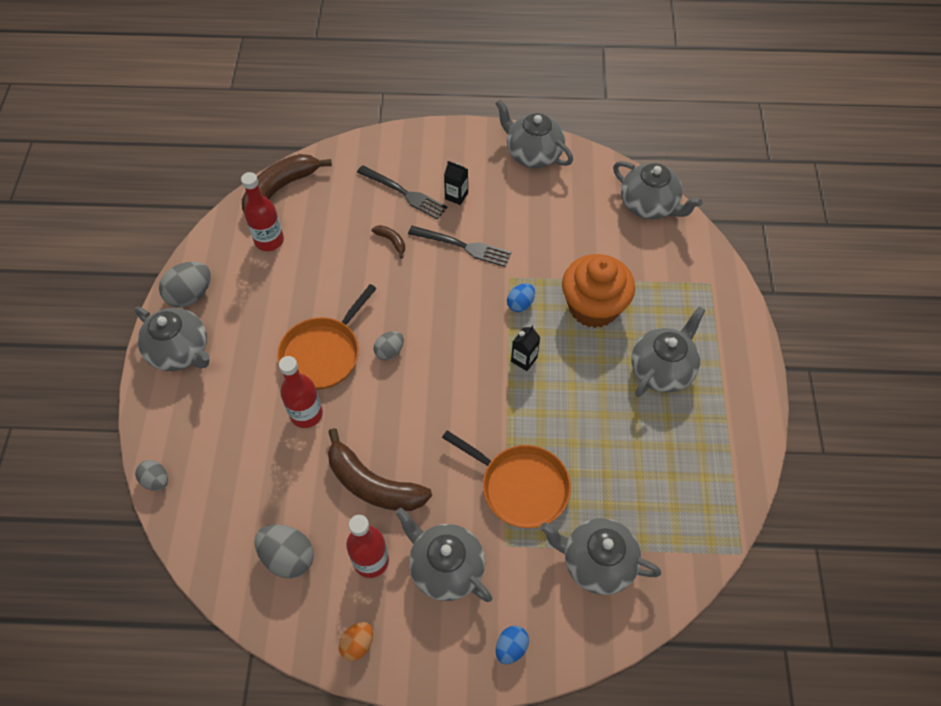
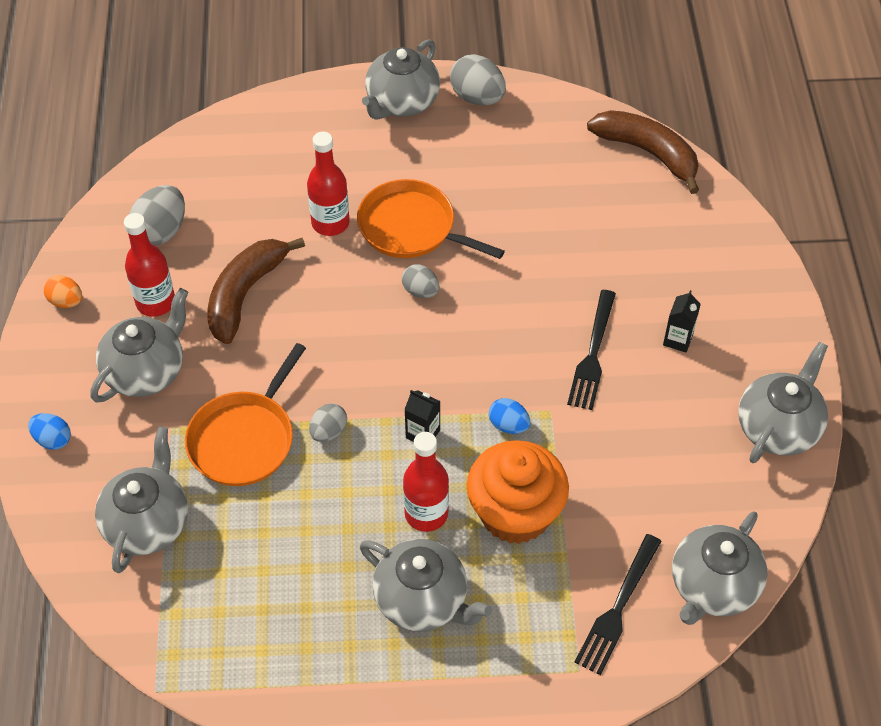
camera: 85 degrees right, 5 degrees down
(156, 480) = (246, 112): grey egg -> grey egg (328, 432)
(269, 240) = (566, 154): red bottle -> red bottle (426, 514)
(391, 241) = (587, 275): brown banana -> none
(405, 193) = (669, 282): black fork -> black fork (617, 609)

